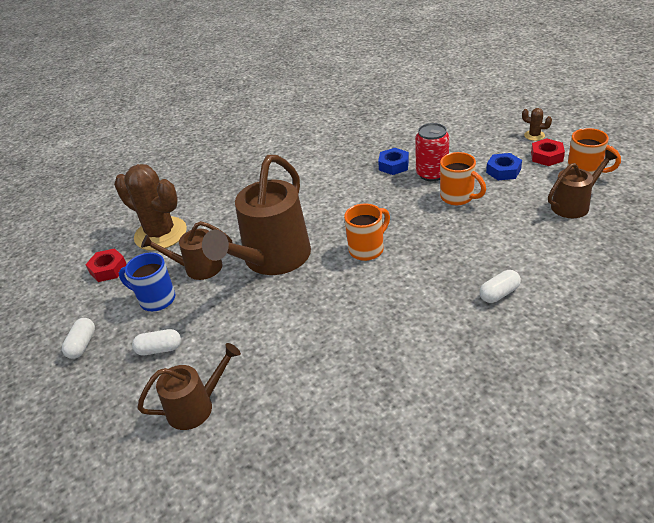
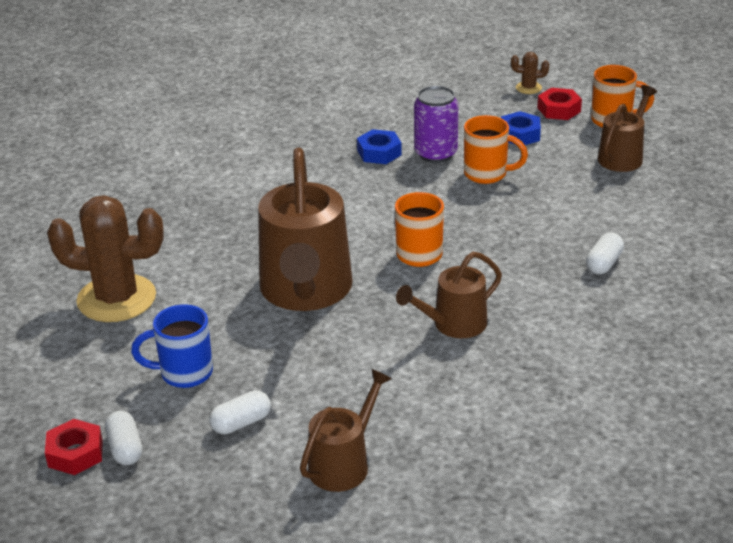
camera: 30 degrees left, 5 degrees down
(108, 269) = (76, 358): red nut -> red nut (75, 453)
(198, 268) = (211, 325): brown watering can -> brown watering can (453, 325)
(432, 174) = (435, 154): red can -> purple can

